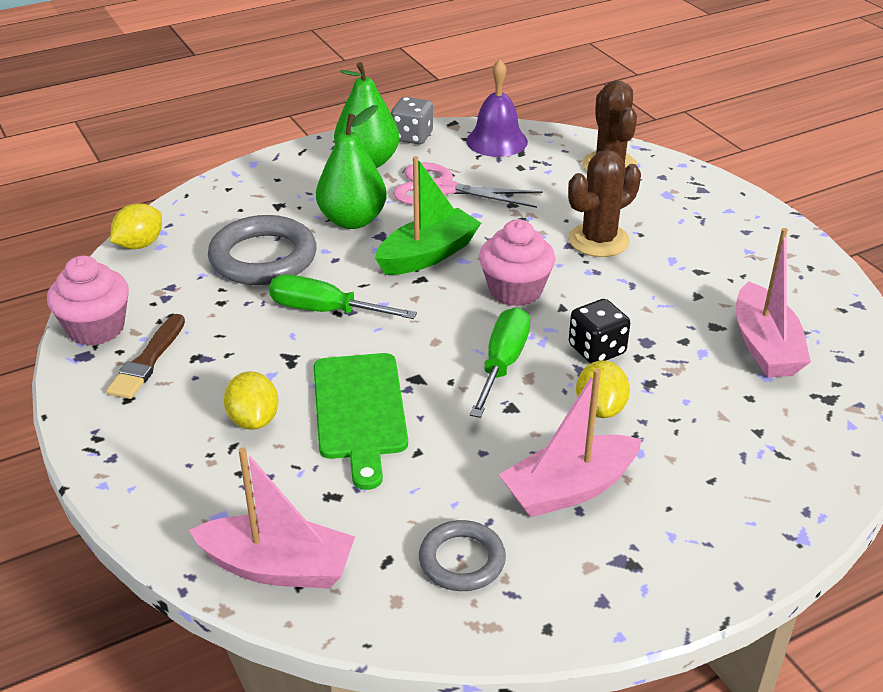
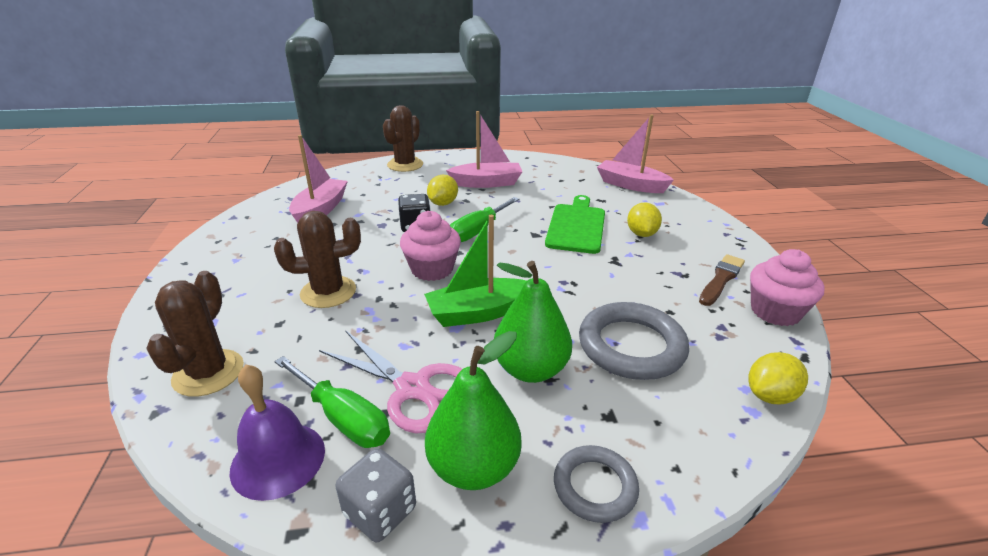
camera: 160 degrees left, 5 degrees down
(325, 311) = (583, 285): green screwdriver -> green screwdriver (343, 418)
(462, 560) = (549, 174): grey ring -> grey ring (595, 486)
(777, 507) = (405, 165): none -> brown cactus

